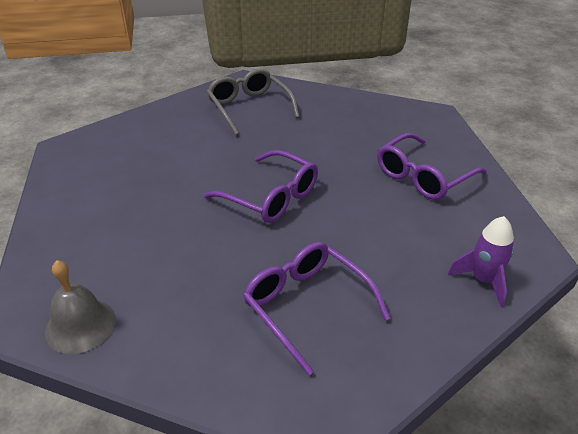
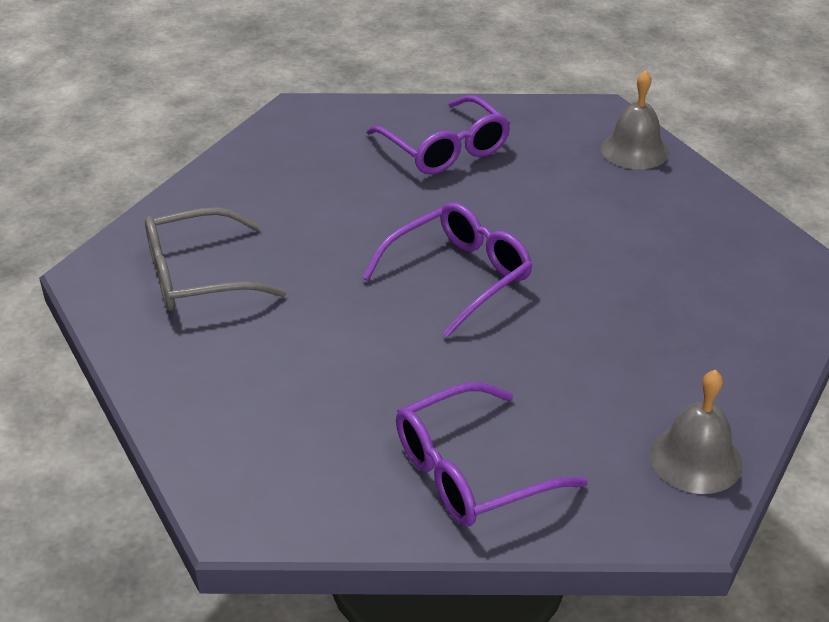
camera: 80 degrees left, 0 degrees up
(306, 306) = (667, 270): purple glasses -> purple glasses (471, 472)
(483, 280) = (634, 150): purple rocket -> grey bell

